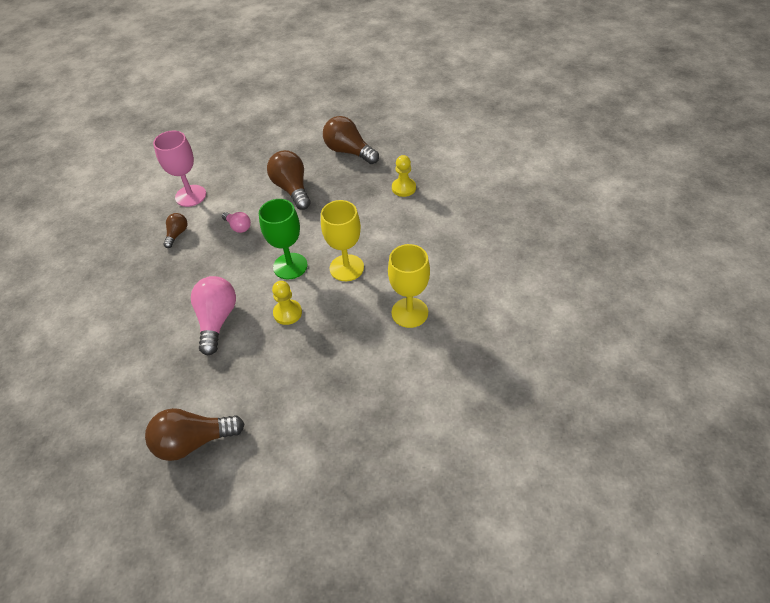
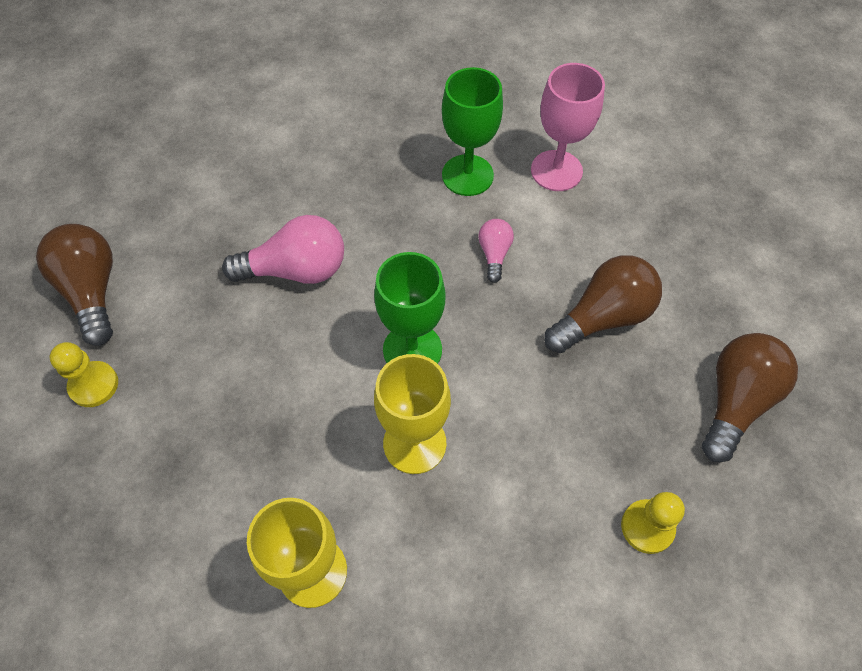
camera: 80 degrees right, 10 degrees up
(177, 234) = (467, 175): brown light bulb -> green goblet
(238, 227) = (494, 254): pink light bulb -> pink light bulb turned 150 degrees clockwise
(287, 313) = (311, 365): yellow pawn -> yellow pawn (94, 385)

